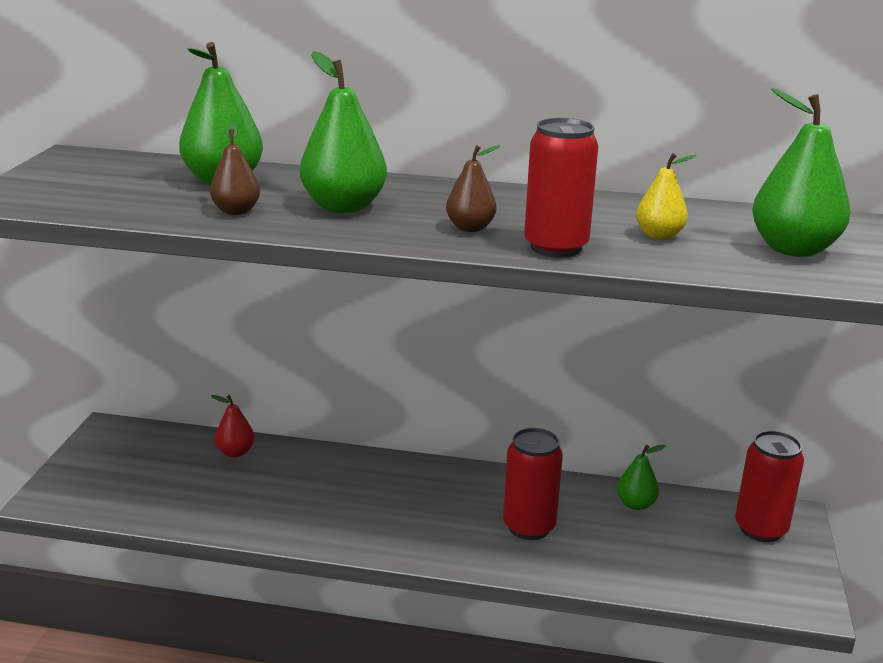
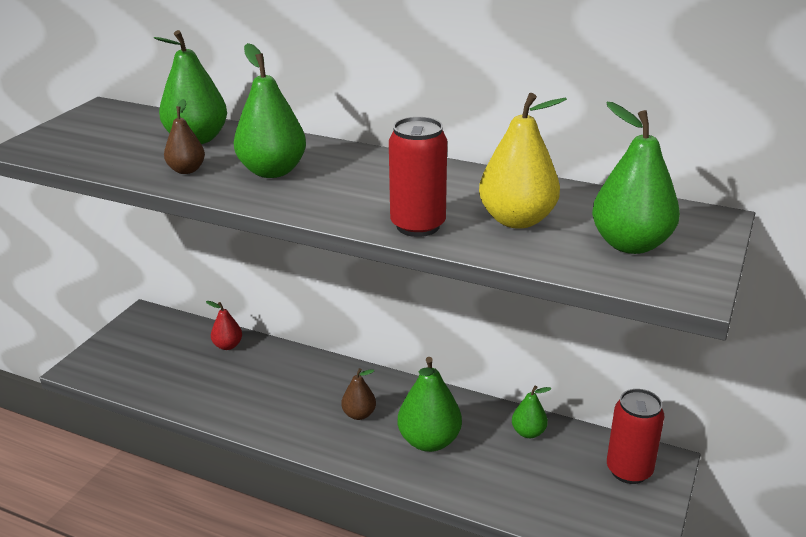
camera: 15 degrees right, 5 degrees up
(470, 228) = (360, 200): brown pear -> brown pear (359, 414)
(529, 527) = (429, 441): red can -> green pear
(659, 236) = (517, 220): yellow pear -> yellow pear, size x1.78

